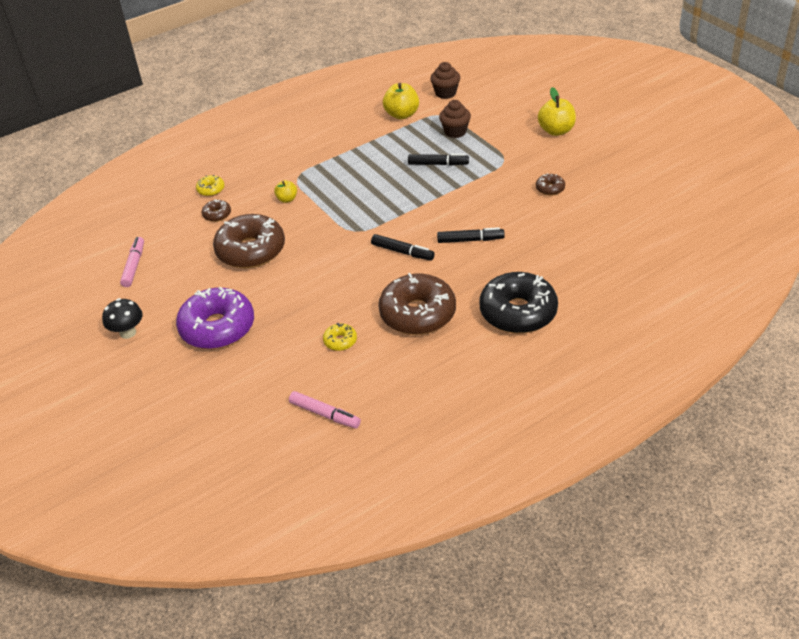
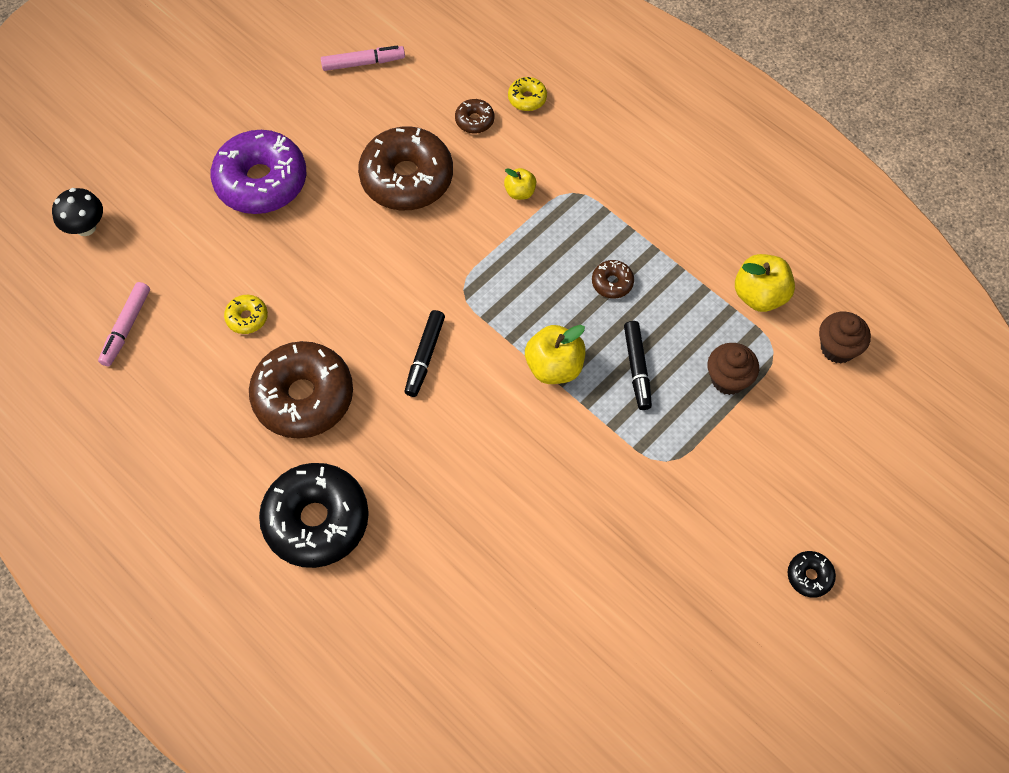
camera: 75 degrees right, 20 degrees up
(128, 332) = (246, 94): black mushroom -> black mushroom (86, 227)
(470, 240) = (461, 439): black marker -> none
(550, 188) = (602, 537): brown donut -> brown donut (612, 283)
(556, 131) = (764, 532): yellow apple -> yellow apple (554, 367)
(585, 119) = (809, 576): none -> black donut

